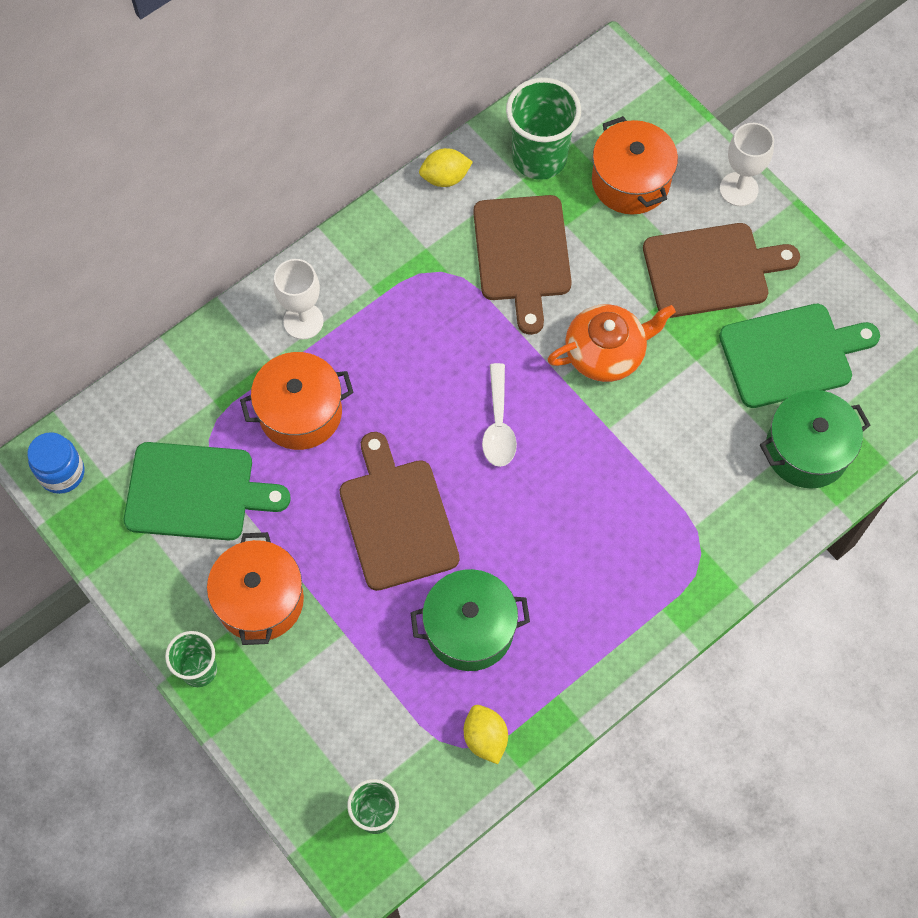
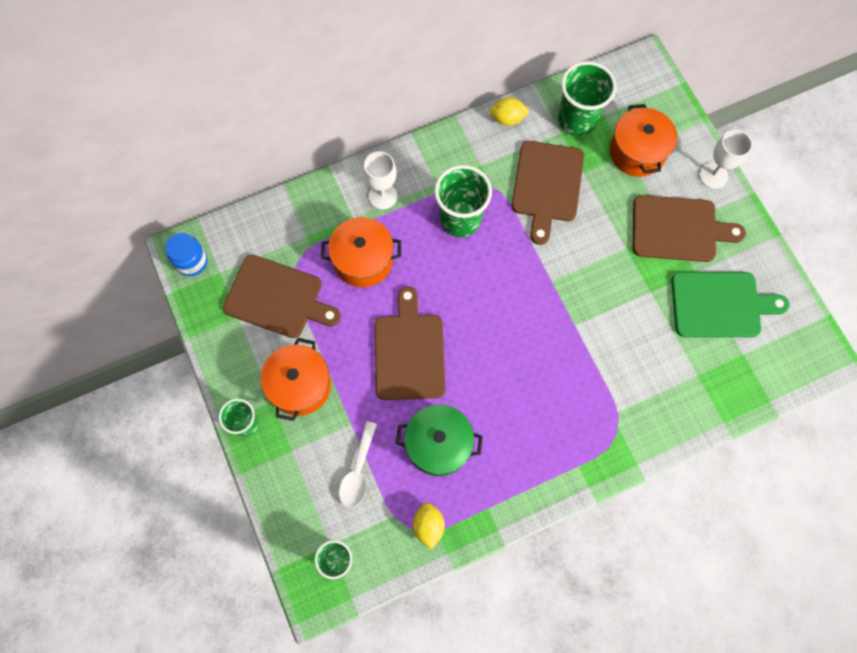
camera: 15 degrees right, 5 degrees up
(196, 492) = (277, 298): green cutting board -> brown cutting board
(418, 326) = (460, 219): none -> green cup
(498, 425) = (498, 303): white spoon -> white spoon (358, 471)
(606, 353) = (587, 270): orange teapot -> none
(806, 450) = (713, 377): green pot -> none

